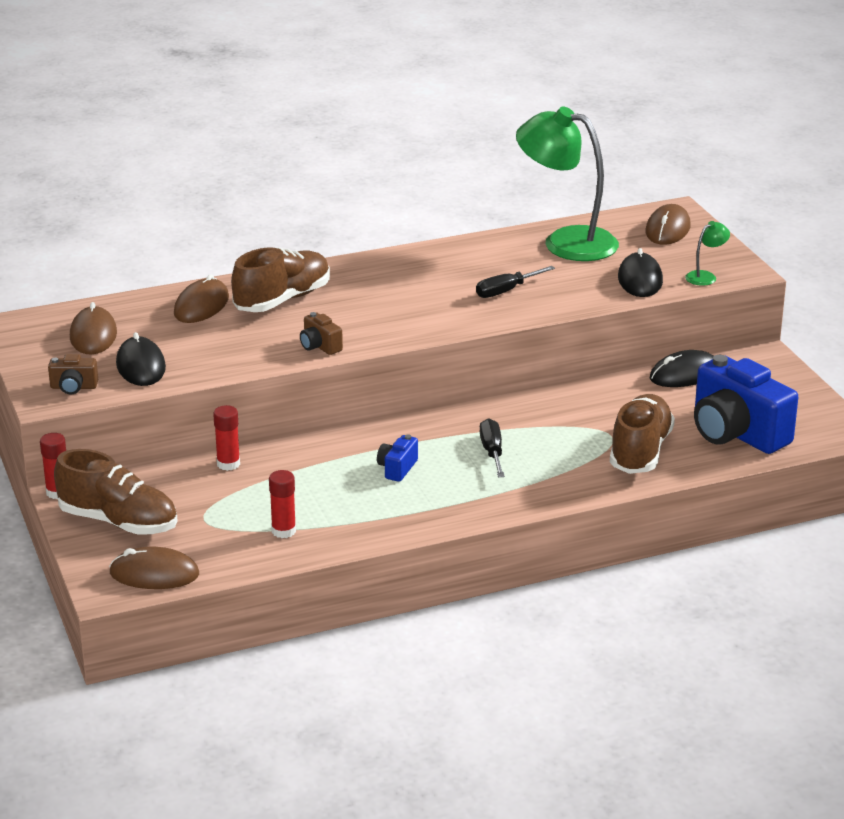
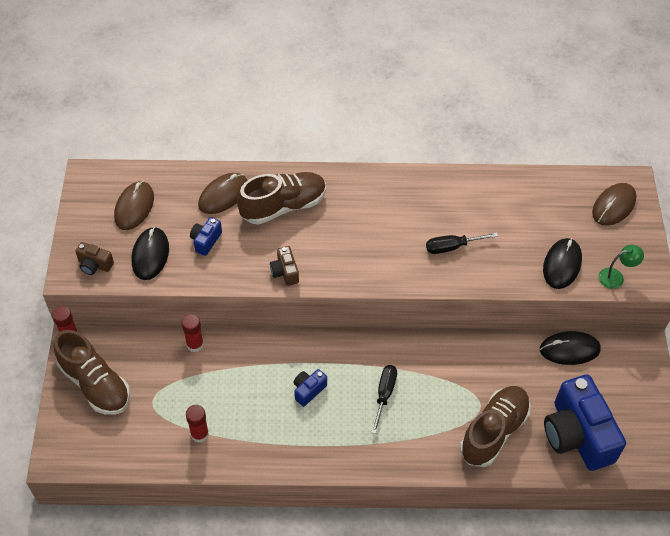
camera: 20 degrees right, 25 degrees up
(154, 574) = (94, 450): brown mouse -> none
(204, 342) = (206, 241): none -> blue camera
(566, 242) = (526, 198): green lamp -> none

